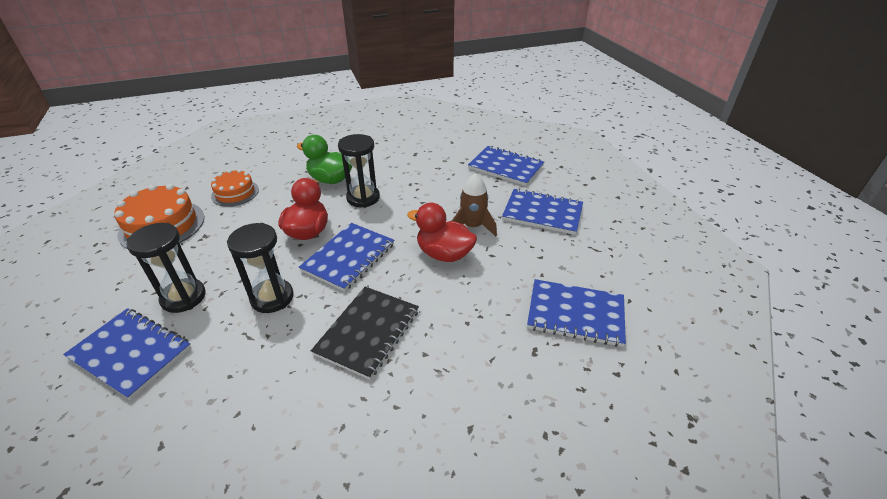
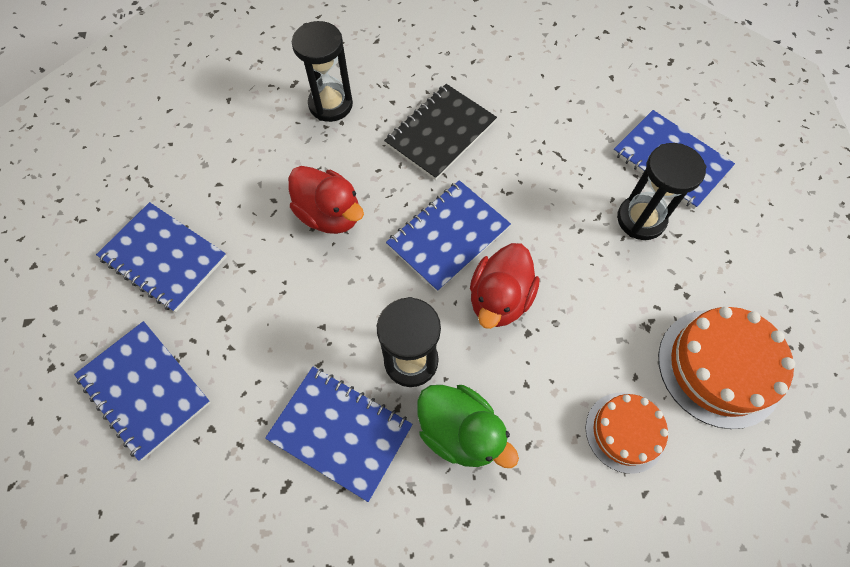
camera: 165 degrees left, 25 degrees up
(272, 298) = (539, 196): black hourglass -> black hourglass (330, 104)
(472, 226) = (272, 254): brown rocket -> none
(575, 314) = (232, 108): blue notebook -> blue notebook (340, 432)

